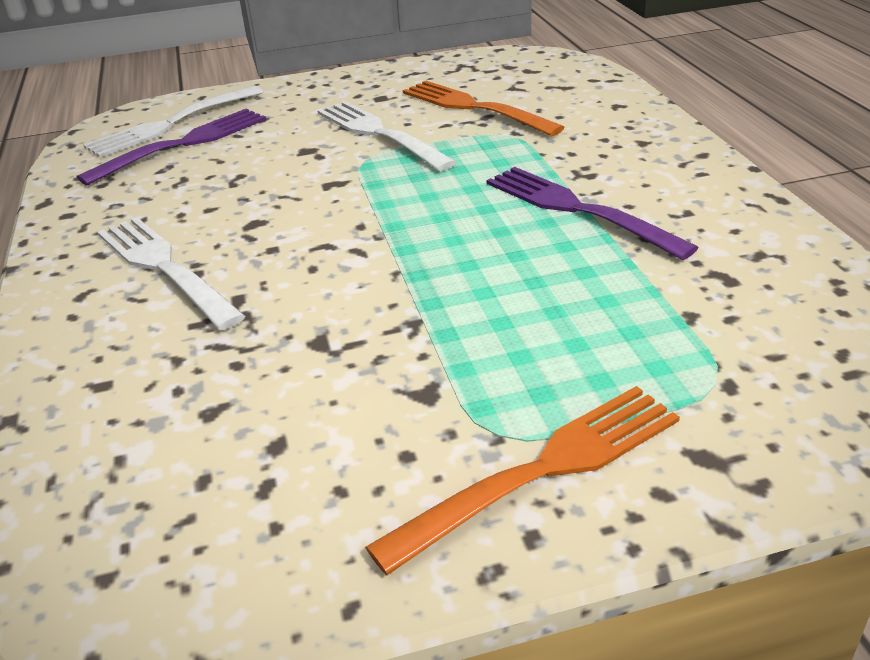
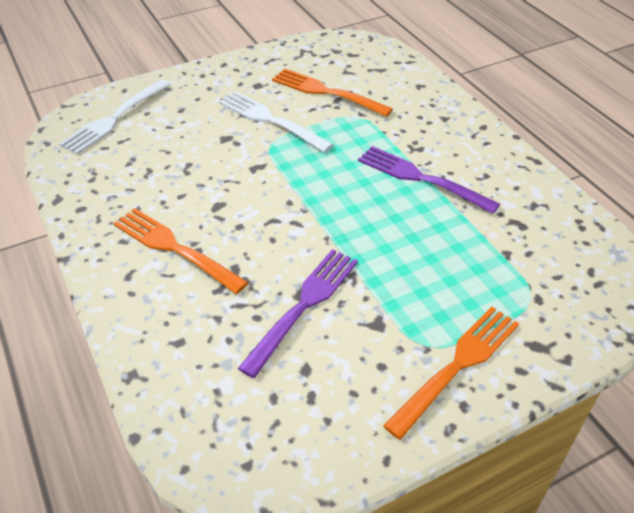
camera: 15 degrees left, 10 degrees up
(164, 268) = (175, 248): white fork -> orange fork
(183, 144) = (133, 138): purple fork -> purple fork (304, 306)

